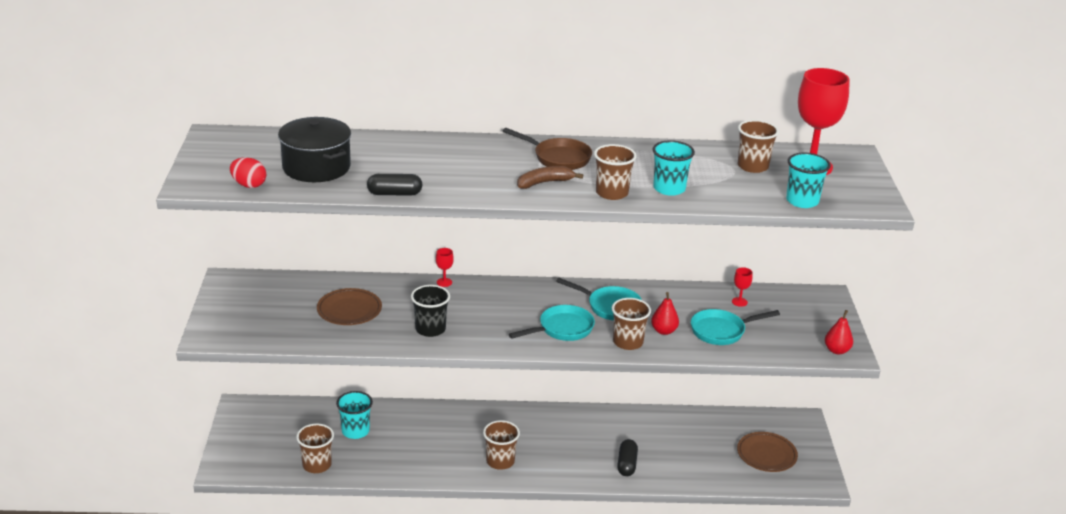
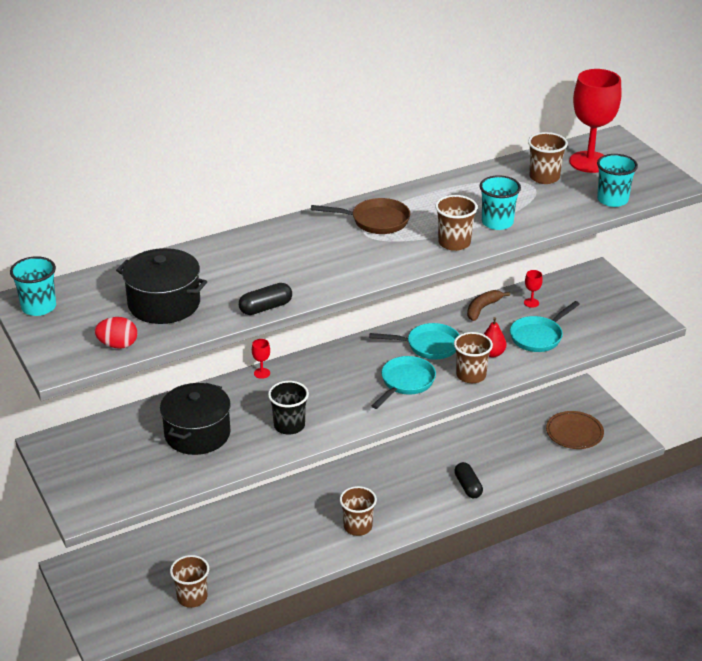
camera: 25 degrees left, 5 degrees up
(349, 310) = (197, 434): brown plate -> black pot
(355, 431) = (202, 549): turquoise cup -> turquoise cup (39, 307)
(544, 183) = (388, 251): brown banana -> brown banana (482, 308)
(836, 350) = (641, 322): red pear -> none

